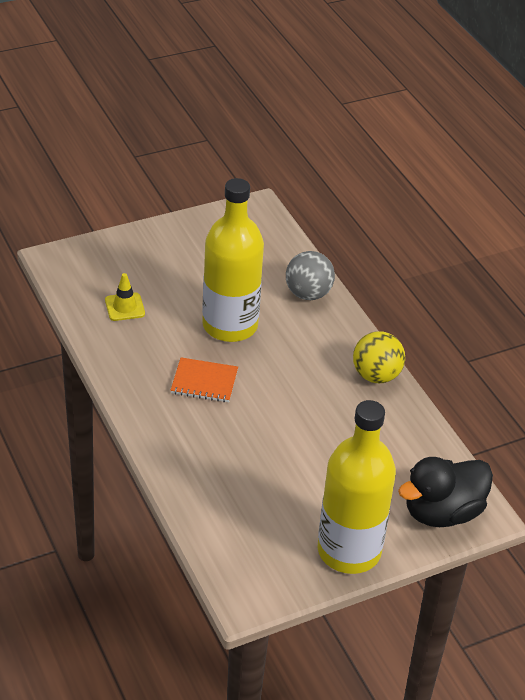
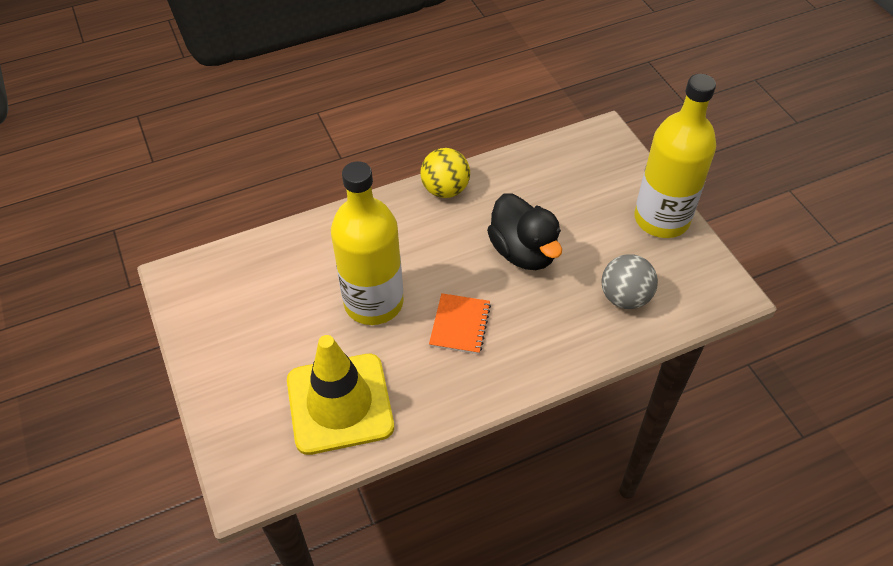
camera: 85 degrees left, 10 degrees up
(125, 307) = (340, 403): yellow traffic cone -> yellow traffic cone, size x2.31
(308, 294) = (326, 236): grey ball -> grey ball (625, 297)
(442, 512) = (607, 157): black duck -> black duck (523, 252)

